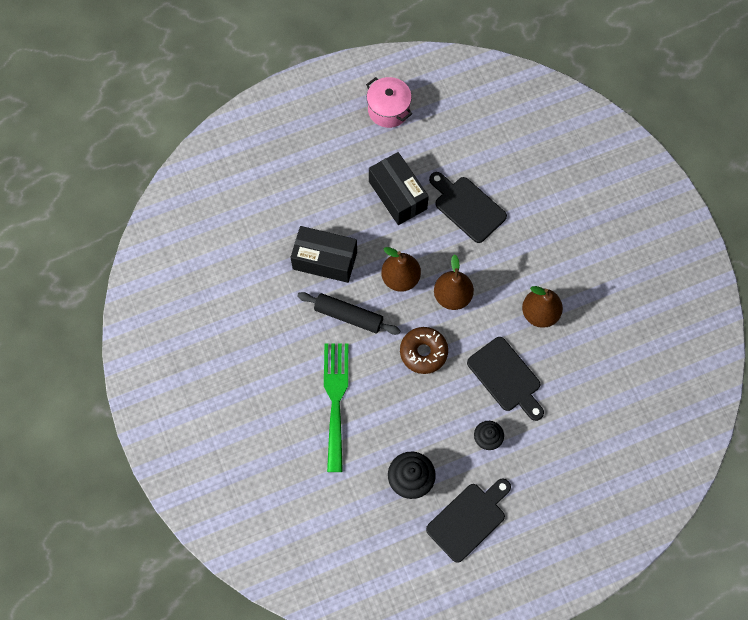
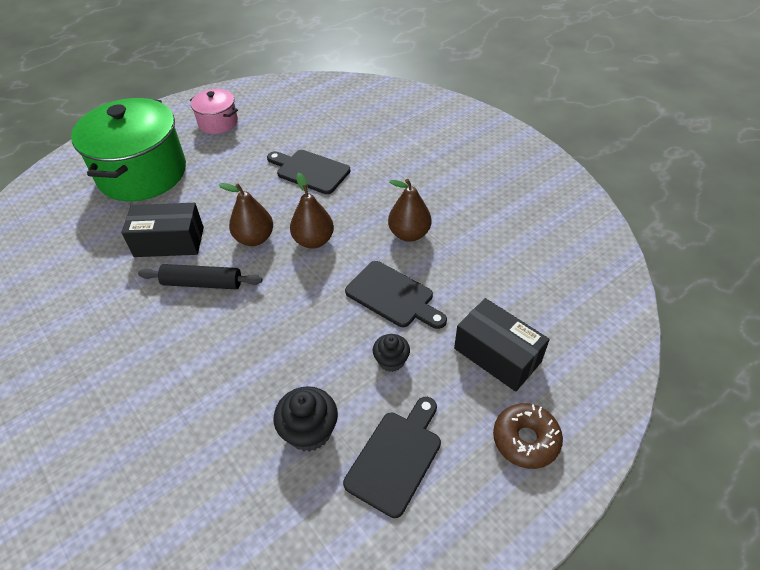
camera: 15 degrees left, 20 degrees down
(307, 164) = (142, 173): none -> green pot
(335, 400) = (198, 368): green fork -> none
(397, 195) = (238, 177): black box -> black box (497, 355)
(423, 352) = (294, 296): brown donut -> brown donut (525, 440)

